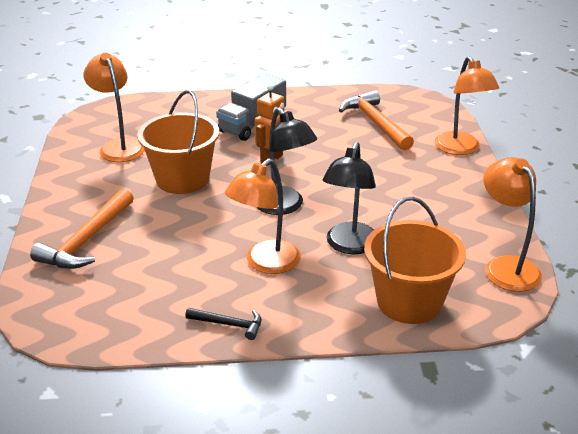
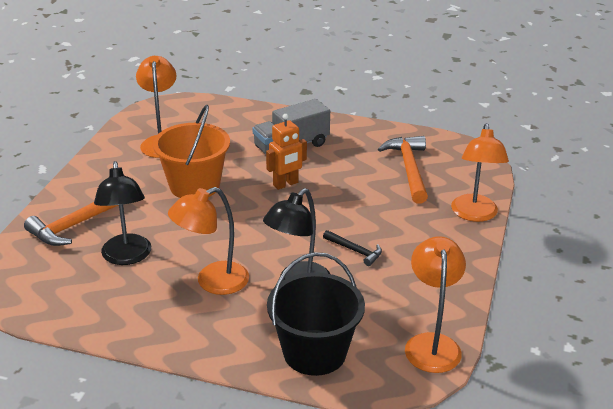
camera: 20 degrees right, 0 degrees up
(229, 324) = (145, 329): black hammer -> black hammer (355, 251)
(284, 206) = (265, 233): black lamp -> black lamp (127, 257)
(409, 302) = (314, 352): orange bucket -> black bucket

